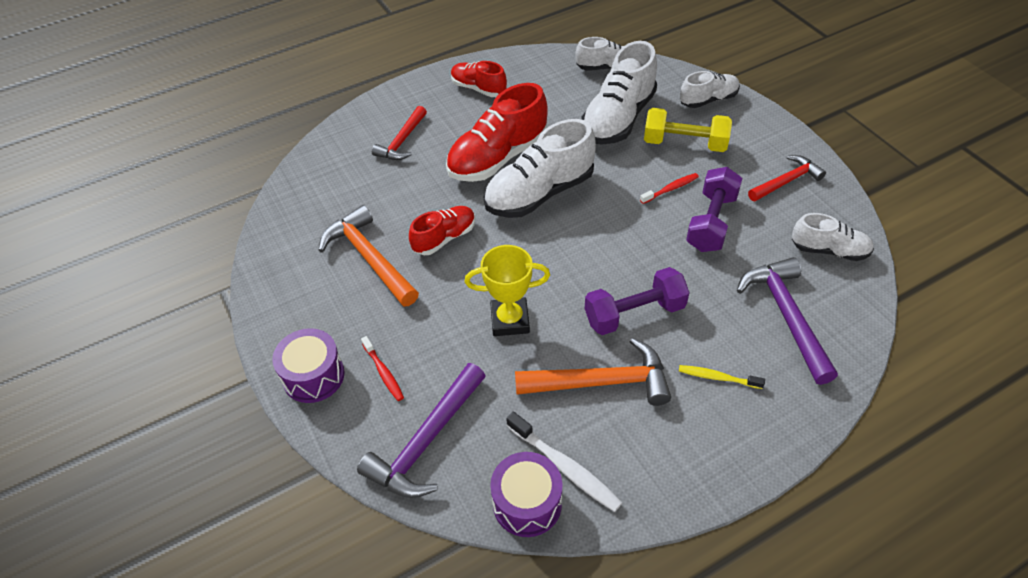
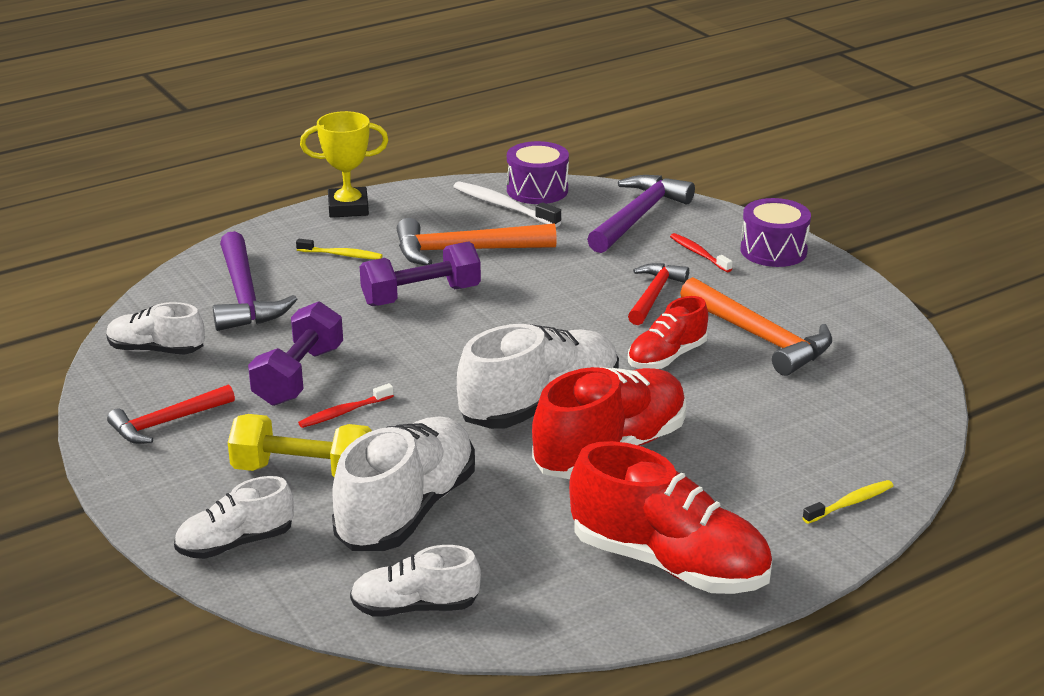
camera: 175 degrees right, 20 degrees down
(369, 122) = (850, 503): none -> yellow toothbrush
(402, 141) = (777, 473): red hammer -> red hammer (654, 295)
(478, 88) = (669, 563): red shoe -> red shoe, size x1.74
(510, 320) = (567, 289): yellow trophy -> yellow trophy (348, 208)

